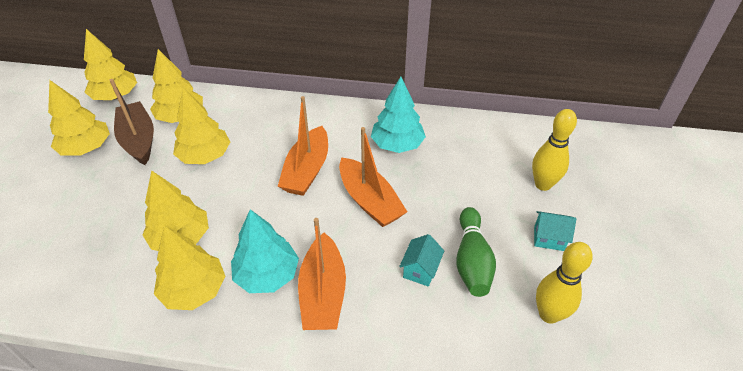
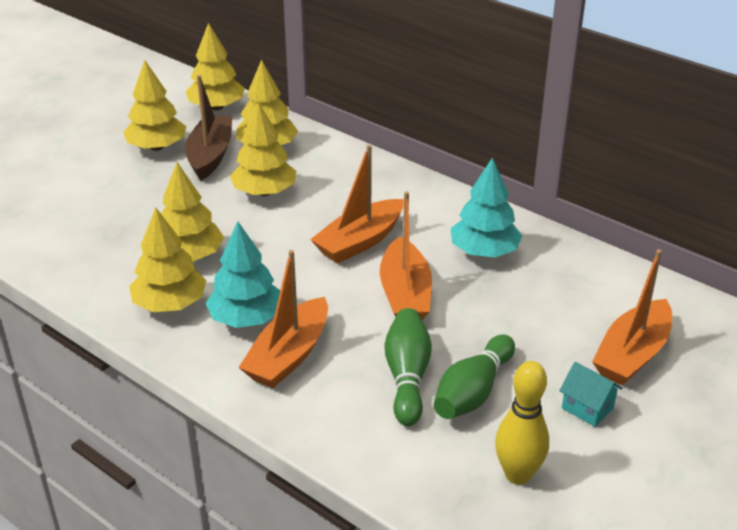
camera: 30 degrees right, 10 degrees down
(420, 270) = (407, 377): turquoise house -> green bowling pin
(543, 184) = (632, 354): yellow bowling pin -> orange boat

